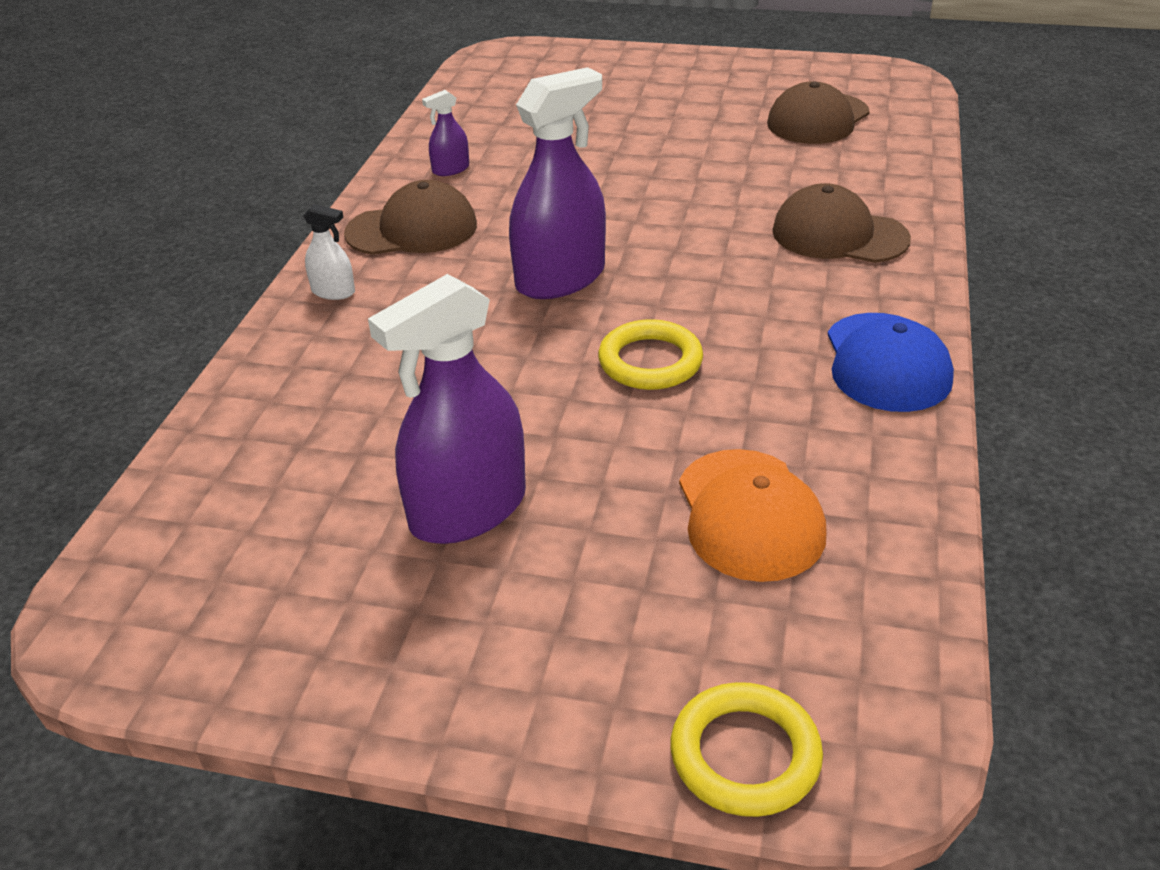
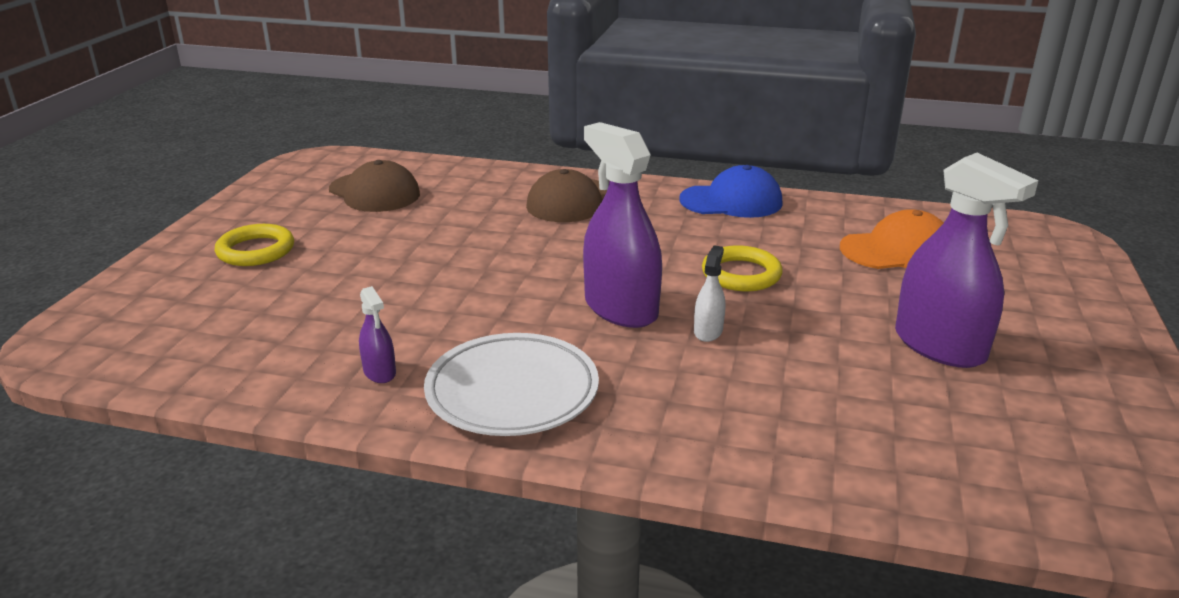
camera: 90 degrees left, 10 degrees down
(333, 292) = (636, 436): white spray bottle -> white spray bottle (708, 331)
(412, 229) = (512, 392): brown cap -> white plate
(745, 755) = (1082, 263): yellow ring -> yellow ring (256, 250)

